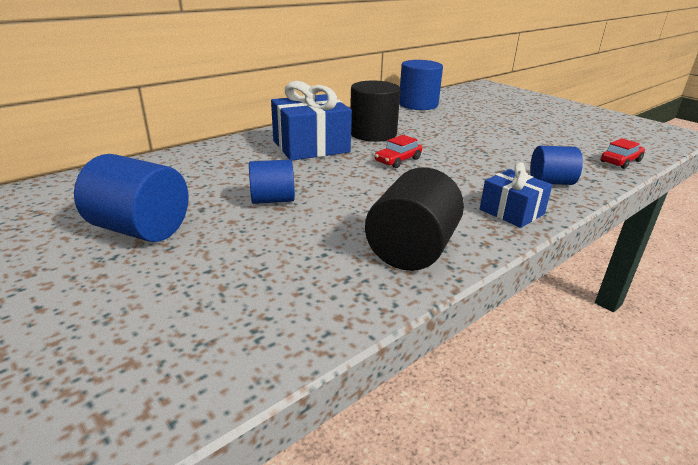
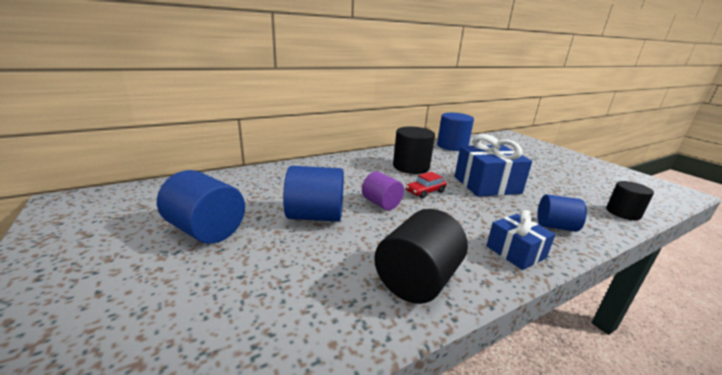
camera: 10 degrees right, 5 degrees down
(273, 200) = (315, 216): blue cylinder -> blue cylinder, size x1.57
(311, 146) = (360, 173): blue gift -> blue gift (487, 185)
(349, 178) = (381, 203): none -> purple cylinder
(620, 161) = (623, 213): red car -> black cylinder

